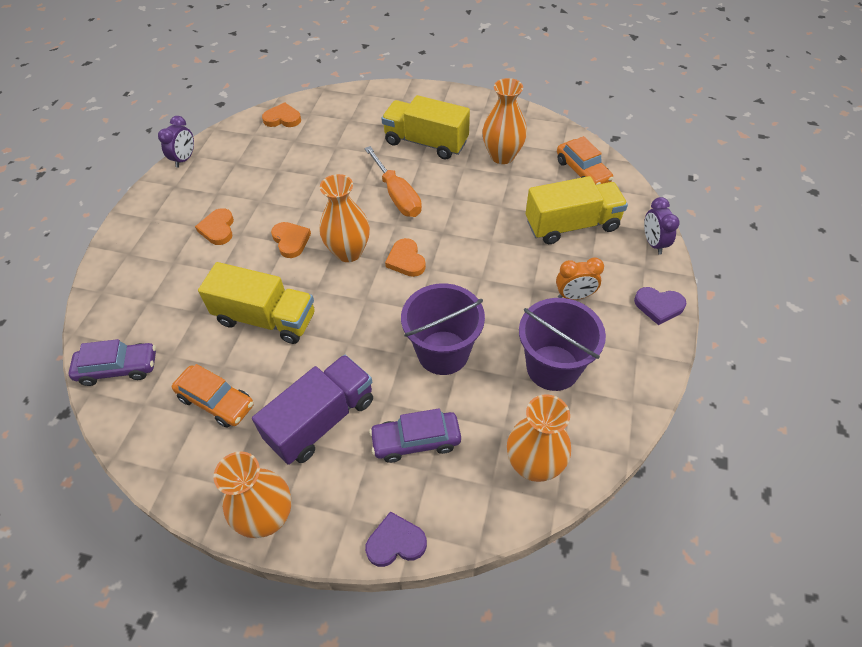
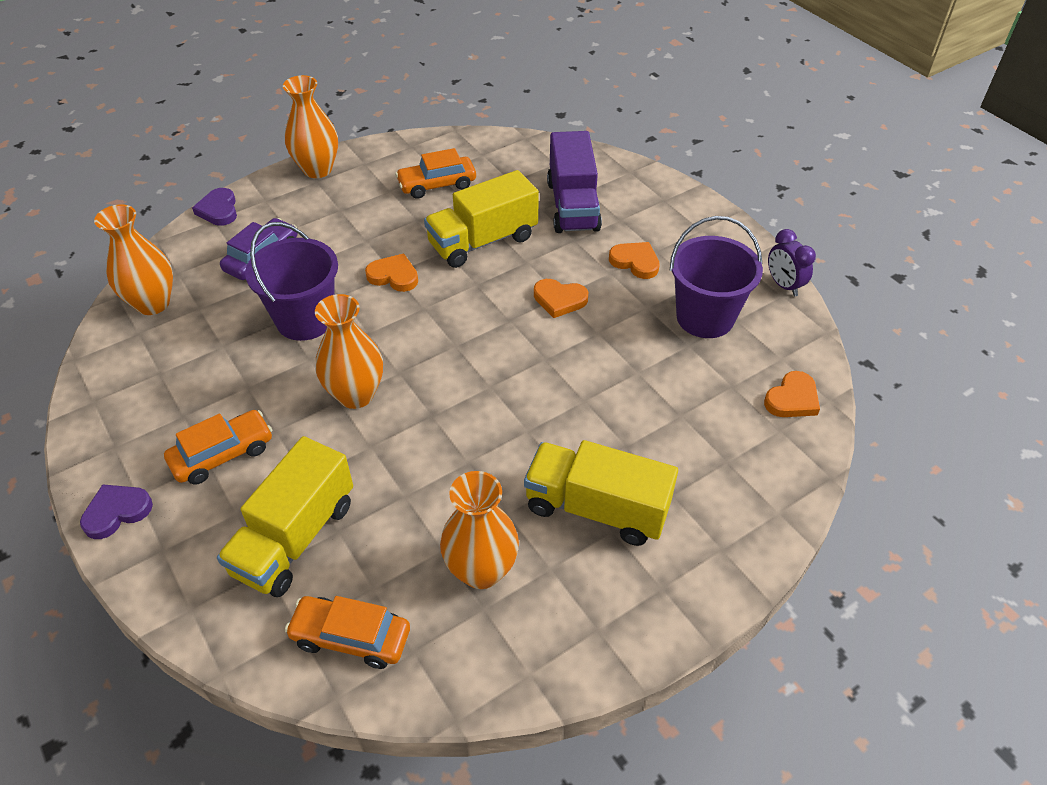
camera: 130 degrees right, 5 degrees down
(118, 368) = (532, 154): purple car -> none
(321, 420) = (348, 223): purple truck -> purple truck (572, 206)
(349, 252) = (495, 330): orange vase -> orange vase (356, 394)
(395, 542) = (218, 210): purple heart -> purple heart turned 135 degrees clockwise
(397, 195) = (531, 416): orange screwdriver -> none
(406, 260) = (432, 362): orange heart -> orange heart (394, 276)
(426, 142) = (596, 508): yellow truck -> yellow truck turned 135 degrees counterclockwise
(552, 368) = (192, 376): purple bucket -> purple bucket (705, 317)
(574, 296) = (222, 454): orange clock -> orange car
(653, 243) = (170, 593): purple clock -> none

